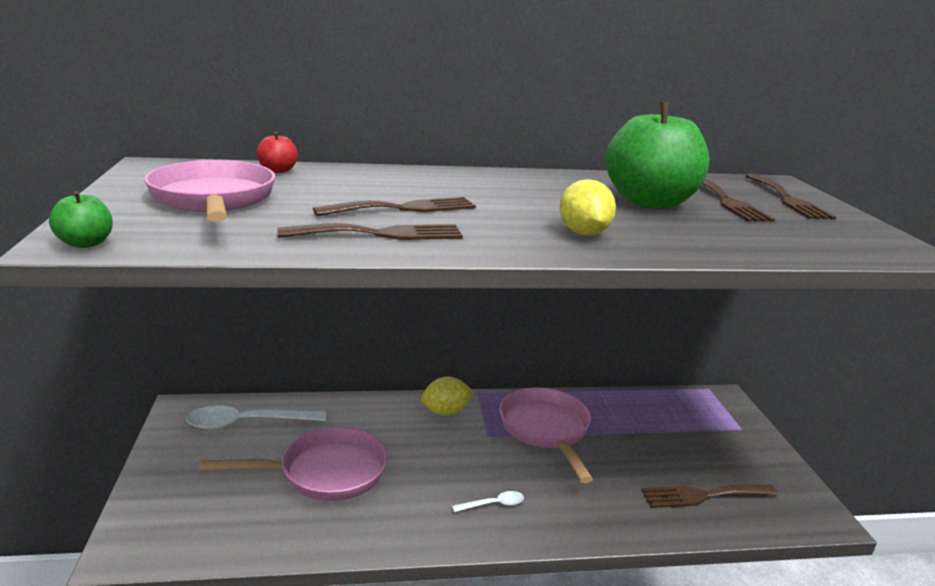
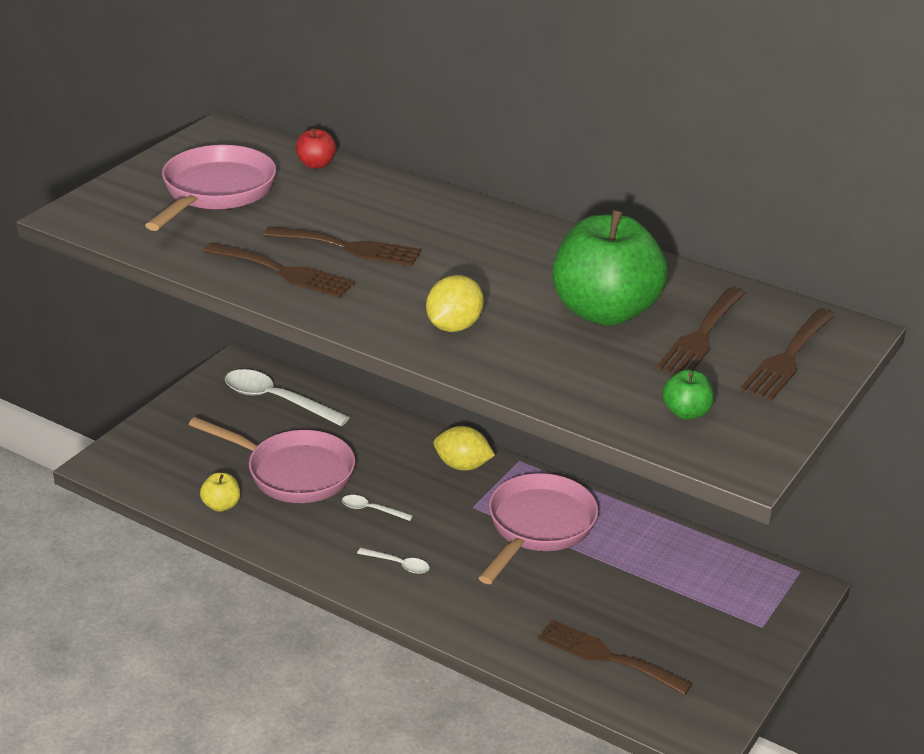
camera: 40 degrees right, 10 degrees up
(86, 243) = (82, 218): green apple -> green apple (686, 413)
(291, 531) = (221, 505): none -> yellow apple
(421, 472) = (371, 510): none -> white spoon

